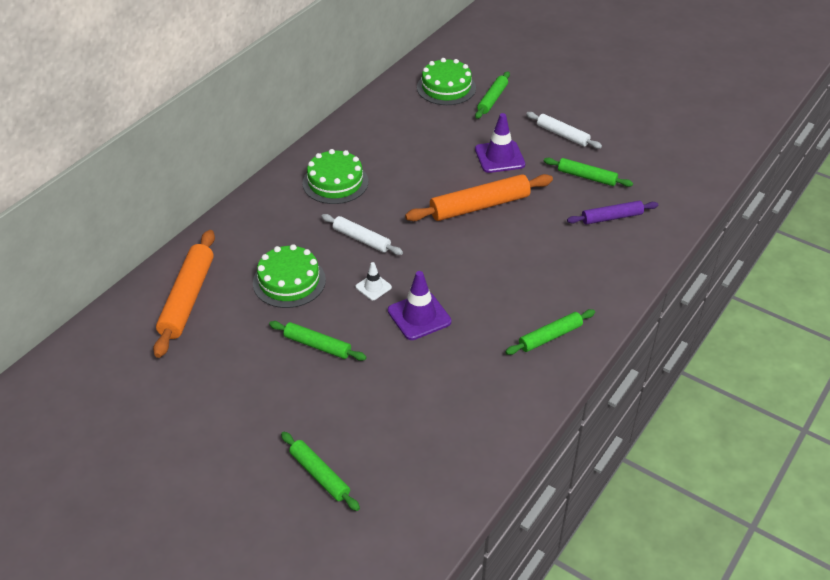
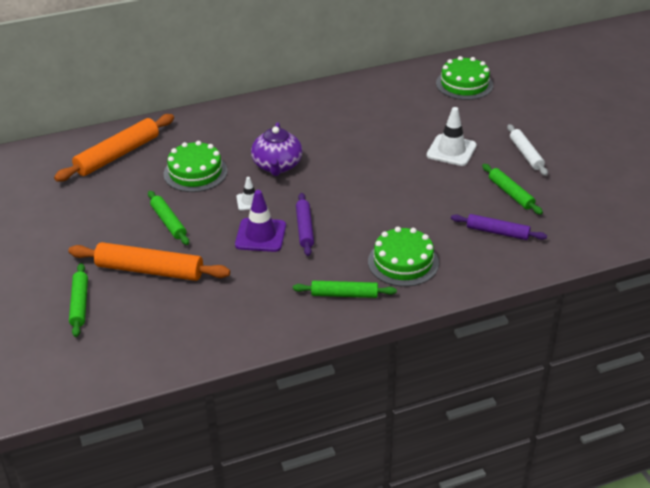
camera: 35 degrees right, 5 degrees down
(335, 182) = (301, 120): green cake -> green cake (403, 262)
(361, 239) = (277, 166): white rolling pin -> purple teapot
(451, 290) = (304, 229): none -> purple rolling pin
(479, 206) = (394, 179): orange rolling pin -> orange rolling pin (149, 270)
(492, 99) = (494, 106): green rolling pin -> none
(499, 157) = (451, 150): purple traffic cone -> white traffic cone

